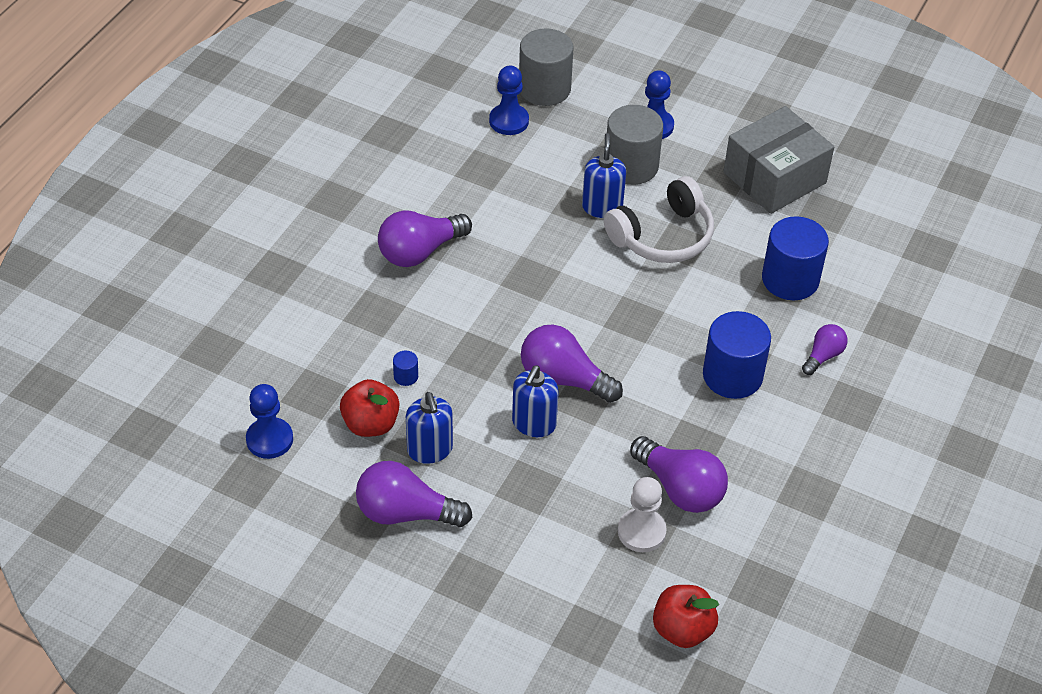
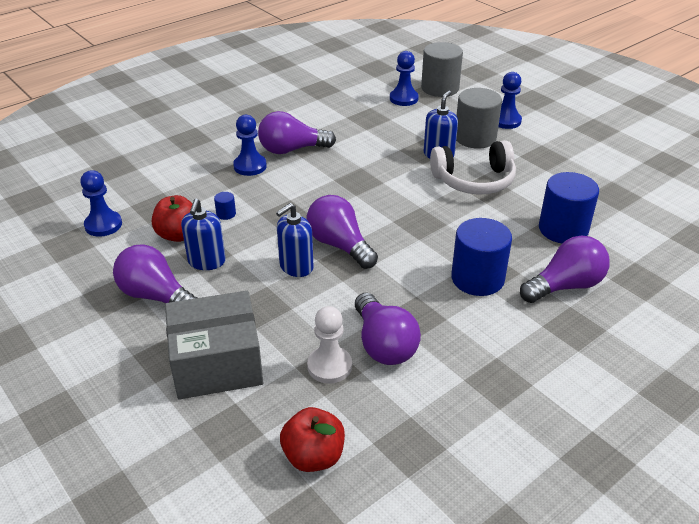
camera: 25 degrees right, 10 degrees down
(385, 294) = (250, 166): none -> blue pawn
(774, 178) = (583, 167): grey box -> grey box (217, 363)
(823, 356) = (565, 286): purple light bulb -> purple light bulb, size x1.78

